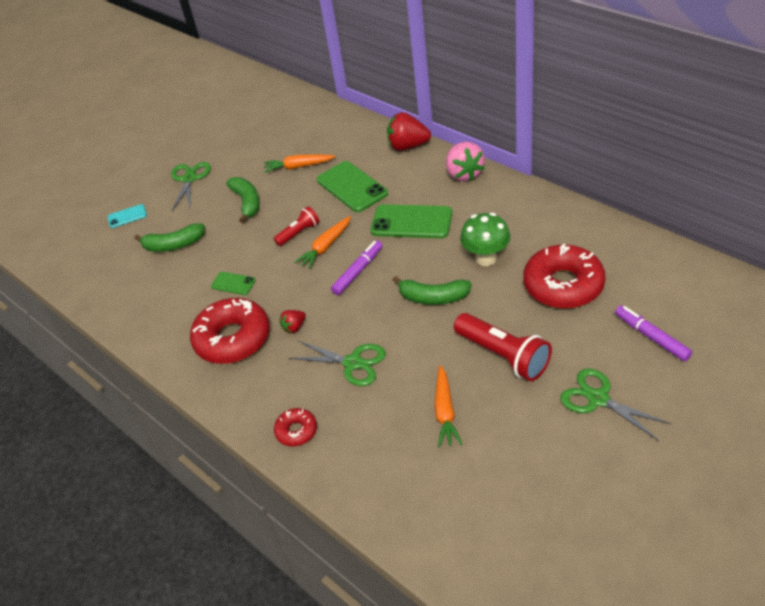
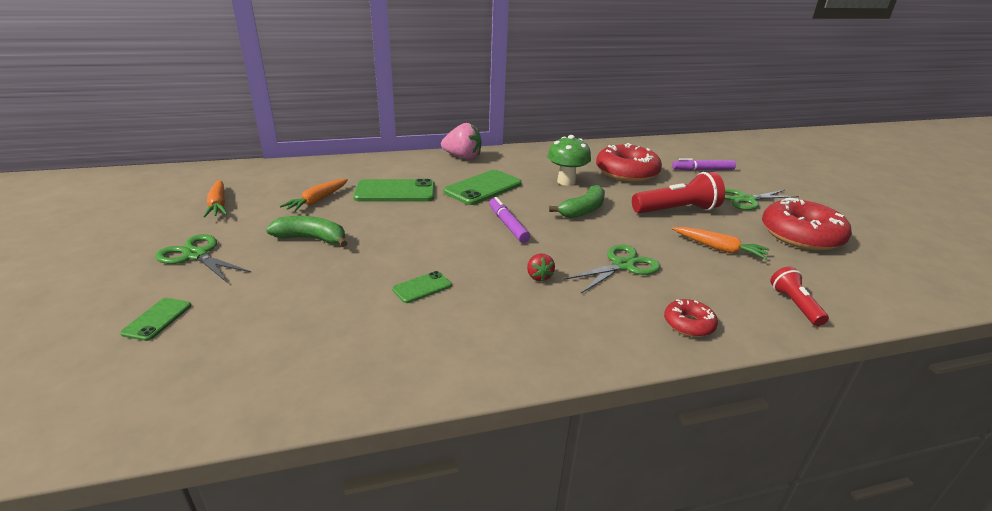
camera: 65 degrees left, 15 degrees down
(127, 216) = (157, 319): turquoise phone -> green phone
(174, 245) = (287, 303): green banana -> none
(233, 339) = (509, 316): red donut -> red donut (801, 235)
(299, 233) = (410, 231): red flashlight -> red flashlight (794, 305)
(326, 247) = (452, 226): orange carrot -> orange carrot (218, 204)
(408, 146) = (391, 160): red strawberry -> none

